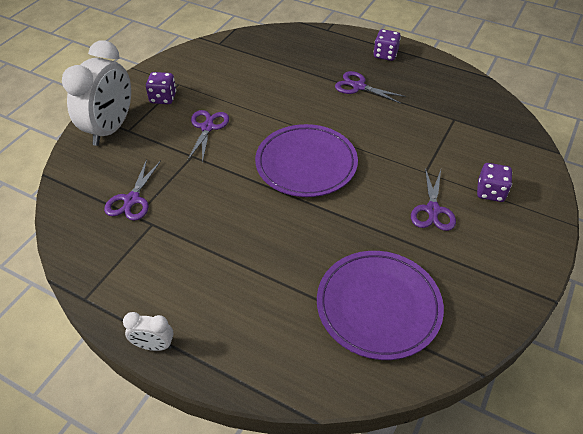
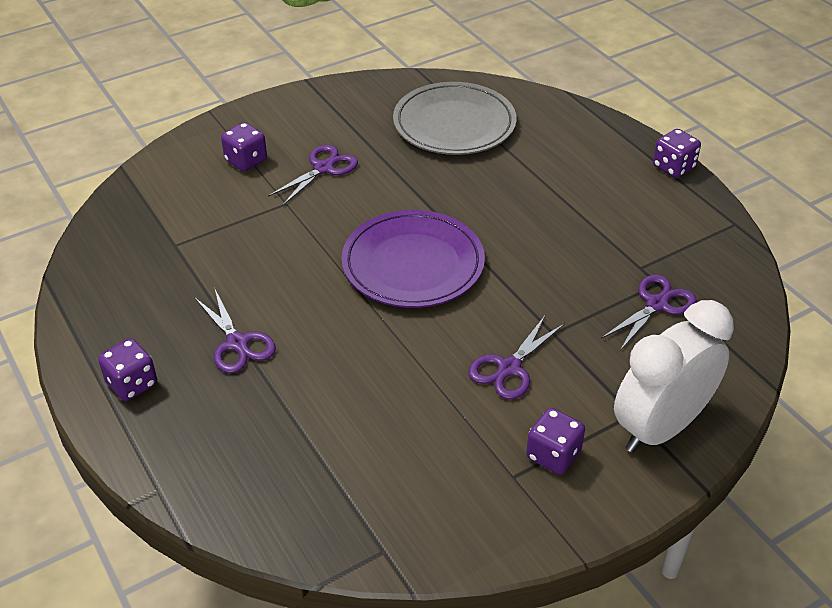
camera: 150 degrees left, 5 degrees down
(154, 345) = (673, 167): white clock -> purple dice
(378, 306) = (454, 124): purple plate -> grey plate

